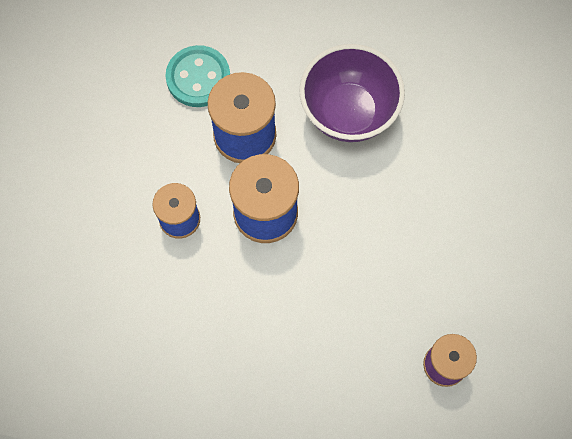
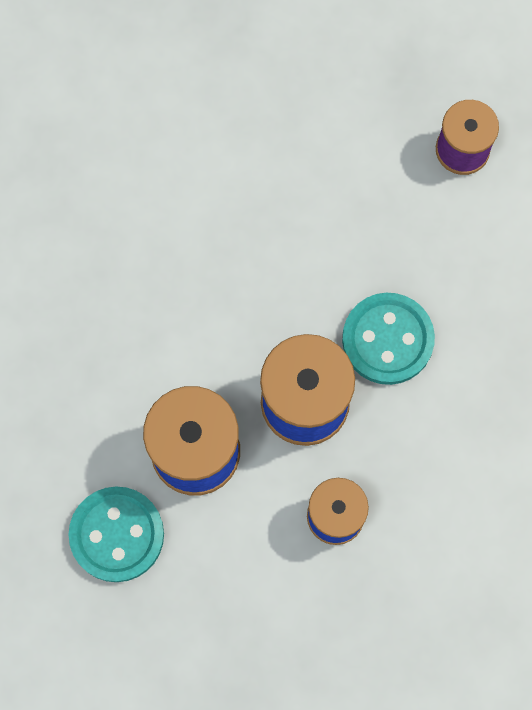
camera: 100 degrees left, 5 degrees up
(301, 279) = (387, 340): none -> turquoise button
(348, 112) = (138, 316): purple bowl -> none

